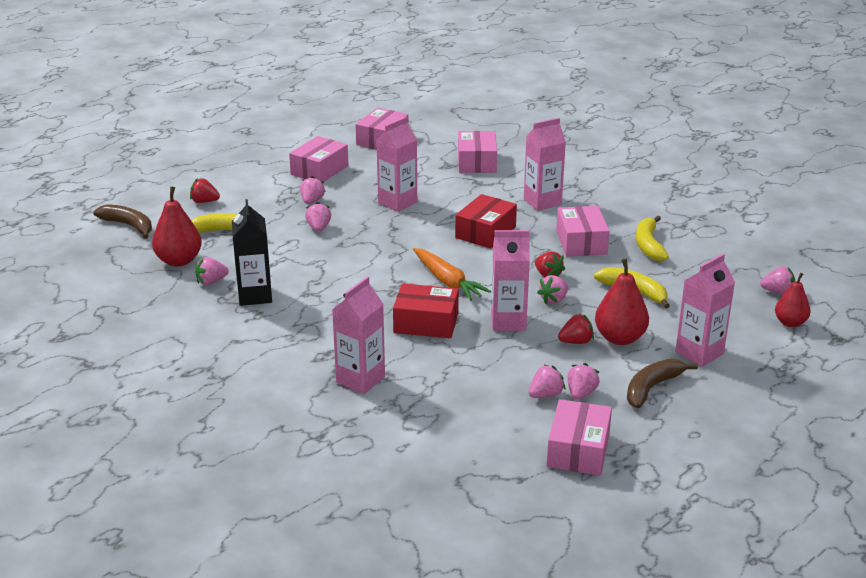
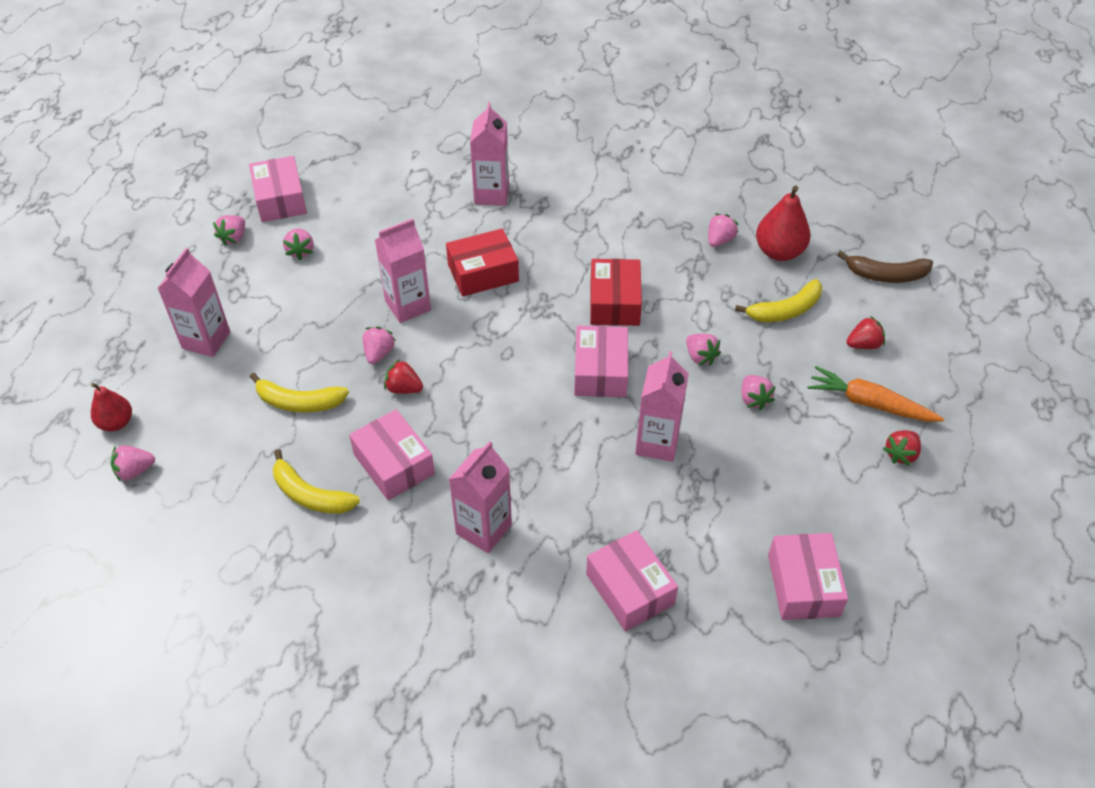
camera: 150 degrees right, 20 degrees up
(255, 296) = (663, 240): black carton -> none
(319, 170) = (808, 466): pink box -> pink box (600, 371)
(447, 281) = (501, 334): orange carrot -> orange carrot (869, 403)
(485, 232) = (515, 432): red box -> red box (614, 302)
(545, 395) = (330, 238): pink strawberry -> pink strawberry (233, 238)
(576, 342) = (330, 306): red strawberry -> red strawberry (901, 454)
(620, 338) = (290, 328): red pear -> none
(648, 245) = (310, 495): yellow banana -> yellow banana turned 150 degrees clockwise
(652, 388) = (240, 281): brown banana -> none

